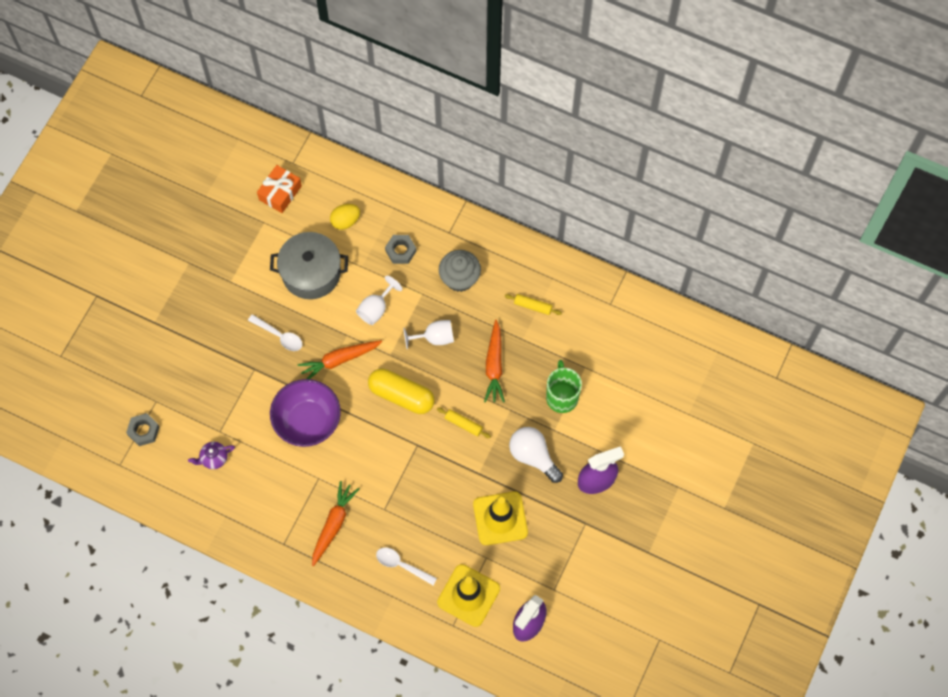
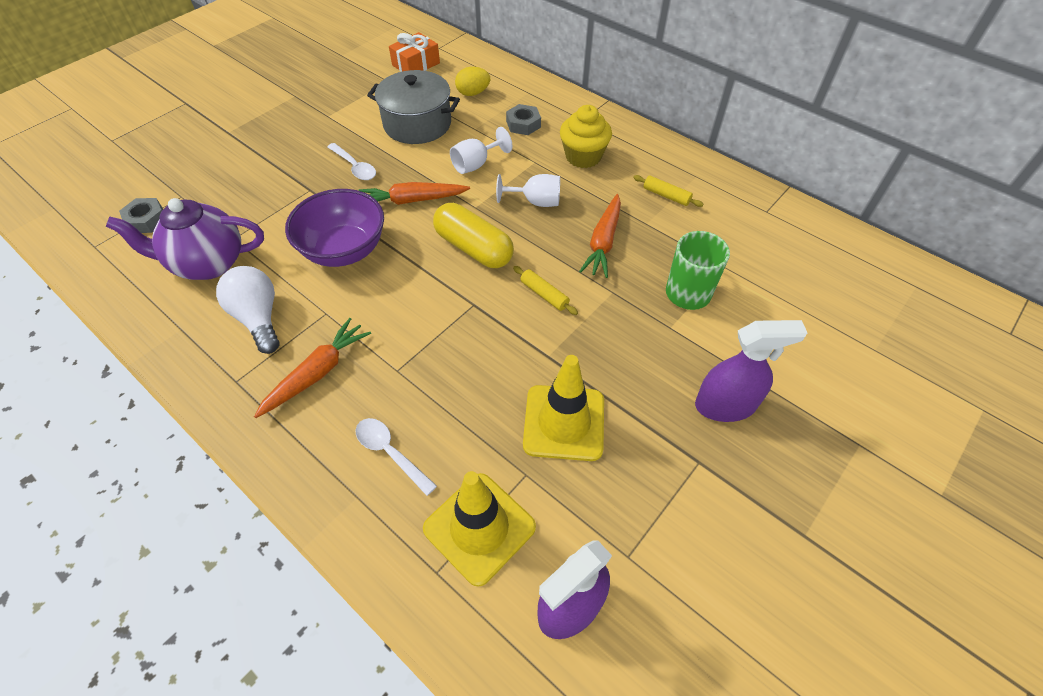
camera: 15 degrees right, 15 degrees down
(214, 458) = (208, 264): purple teapot -> purple teapot, size x2.06
(459, 278) = (583, 157): grey cupcake -> yellow cupcake
(533, 456) = (633, 352): white light bulb -> white light bulb (258, 318)

